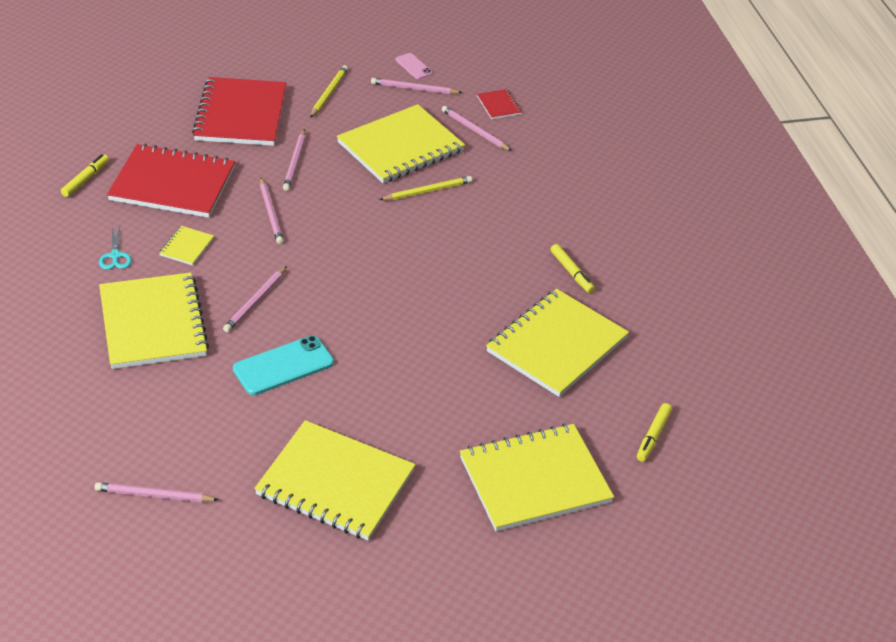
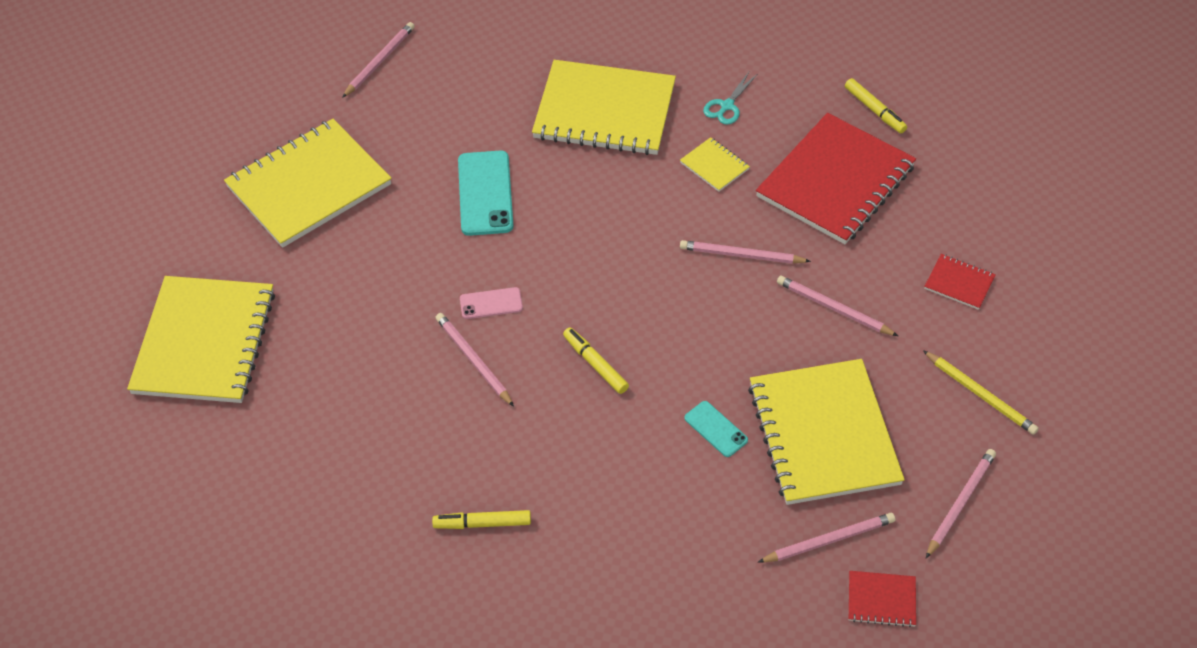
camera: 120 degrees right, 10 degrees up
(115, 256) = (727, 106): turquoise scissors -> turquoise scissors turned 75 degrees counterclockwise
(240, 114) = (959, 283): red notebook -> red notebook, size x0.42
(255, 301) = (594, 198): pink pencil -> pink pencil (473, 360)
(413, 66) = (1021, 525): pink phone -> pink phone (491, 303)
(427, 191) = (716, 429): yellow pencil -> turquoise phone
(556, 345) = (372, 448): yellow notebook -> none
(653, 436) = (184, 478): yellow marker -> yellow marker (595, 364)

